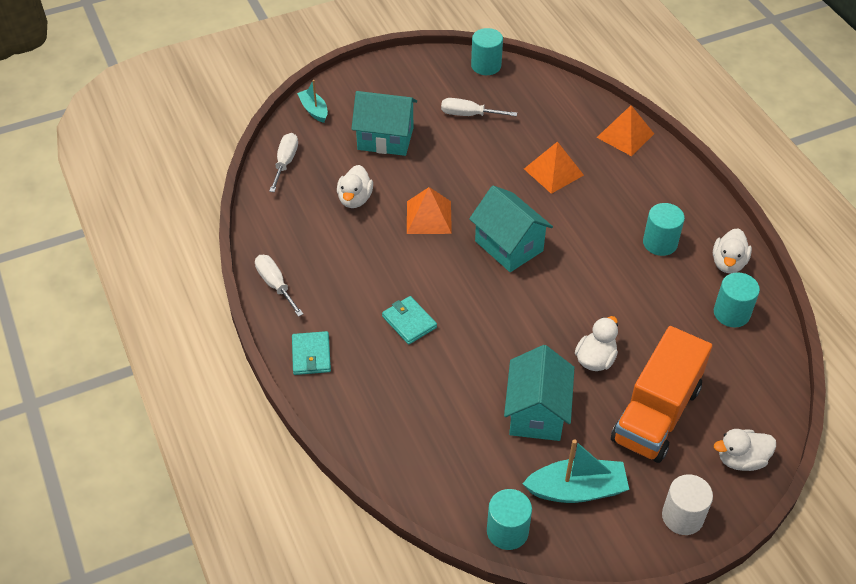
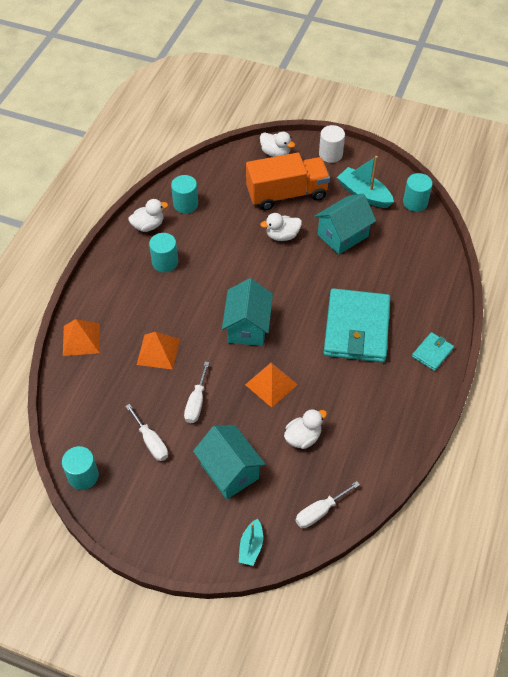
camera: 135 degrees left, 5 degrees up
(275, 285) = (414, 415): white screwdriver -> white screwdriver (196, 403)
(409, 322) = (357, 328): turquoise wallet -> turquoise wallet, size x2.23

